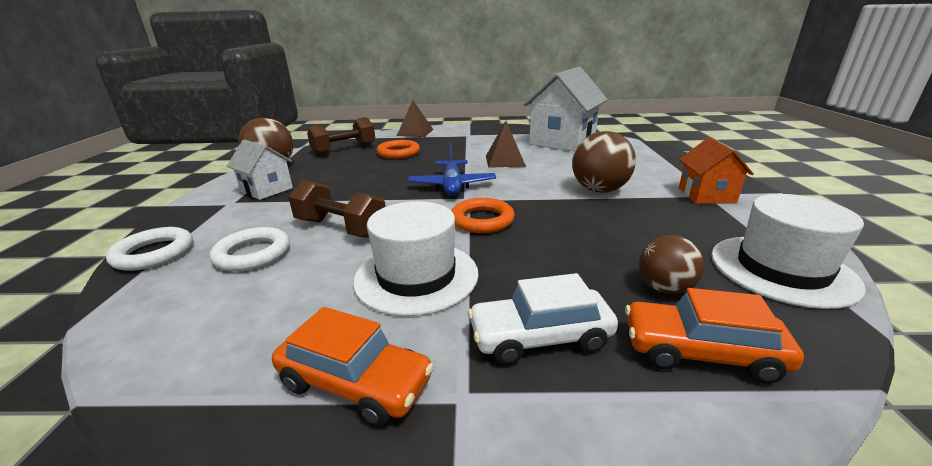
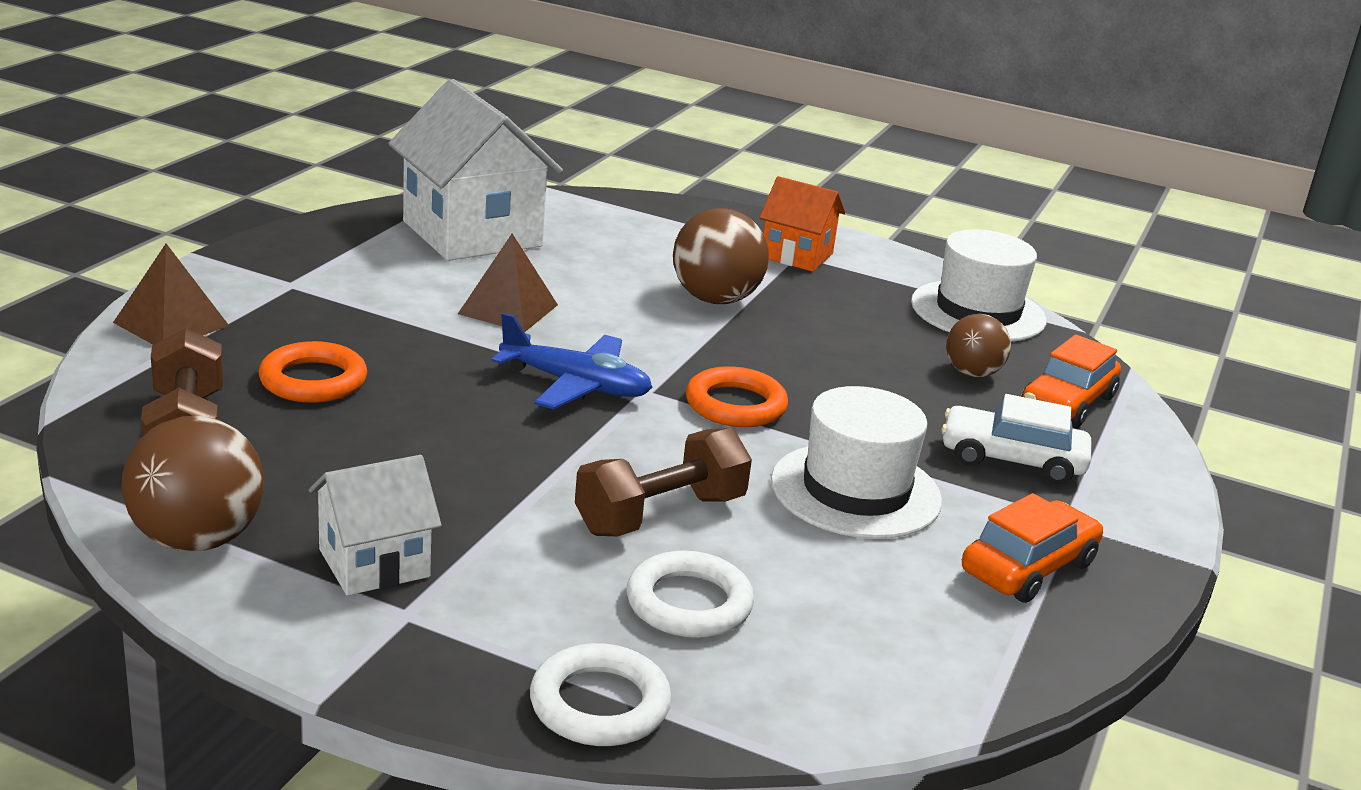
camera: 70 degrees left, 0 degrees up
(540, 337) = (1011, 460): white car -> white car turned 90 degrees clockwise

